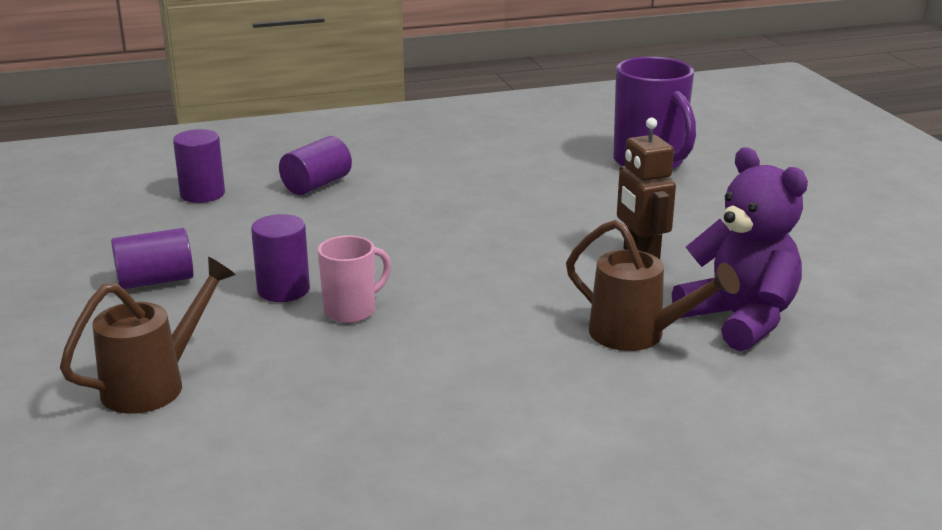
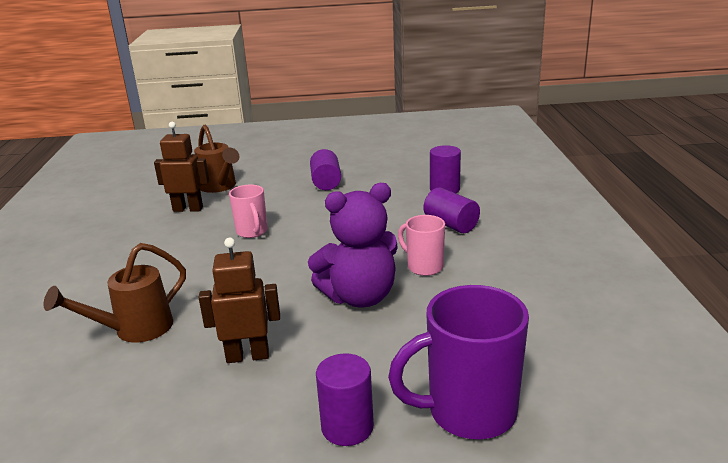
camera: 105 degrees right, 0 degrees up
(262, 394) = (188, 209): none -> brown robot
(283, 290) = (292, 213): purple cylinder -> purple cylinder (347, 427)
(427, 192) = (424, 267): none -> pink mug
(739, 320) = (110, 386): purple teddy bear -> purple teddy bear (360, 297)

